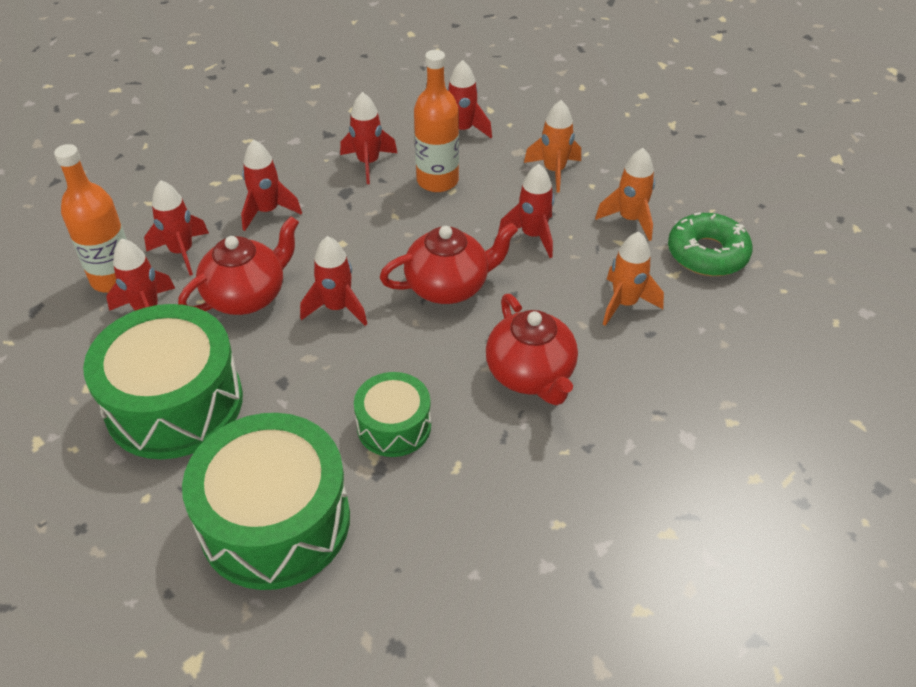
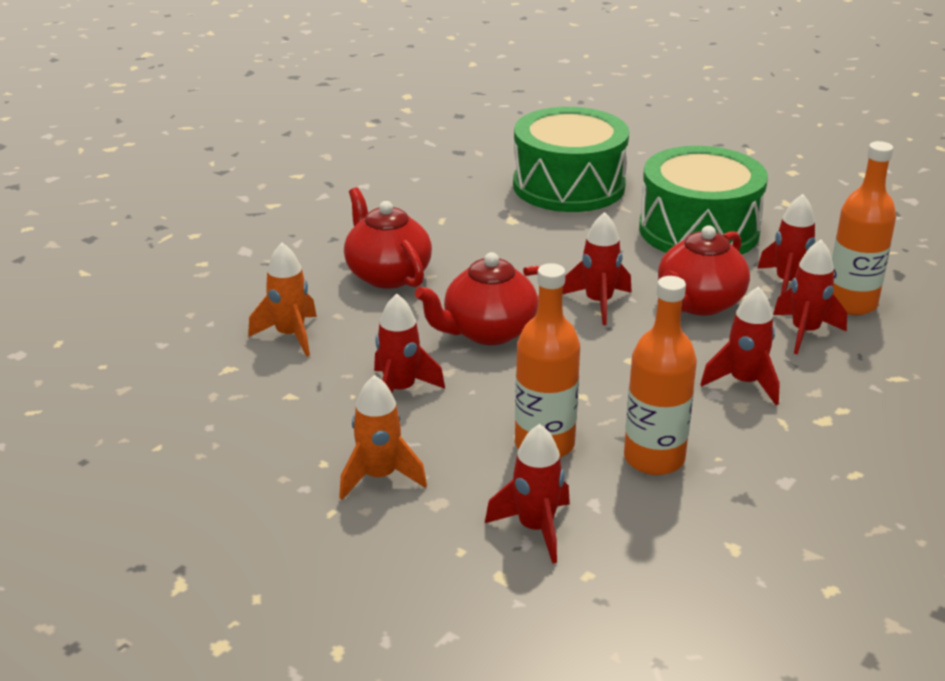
camera: 170 degrees right, 15 degrees down
(368, 163) = (654, 458): red rocket -> orange bottle
(394, 426) = (502, 235): green drum -> none
(630, 219) = (274, 422): orange rocket -> none
(707, 254) = (181, 393): green donut -> none

